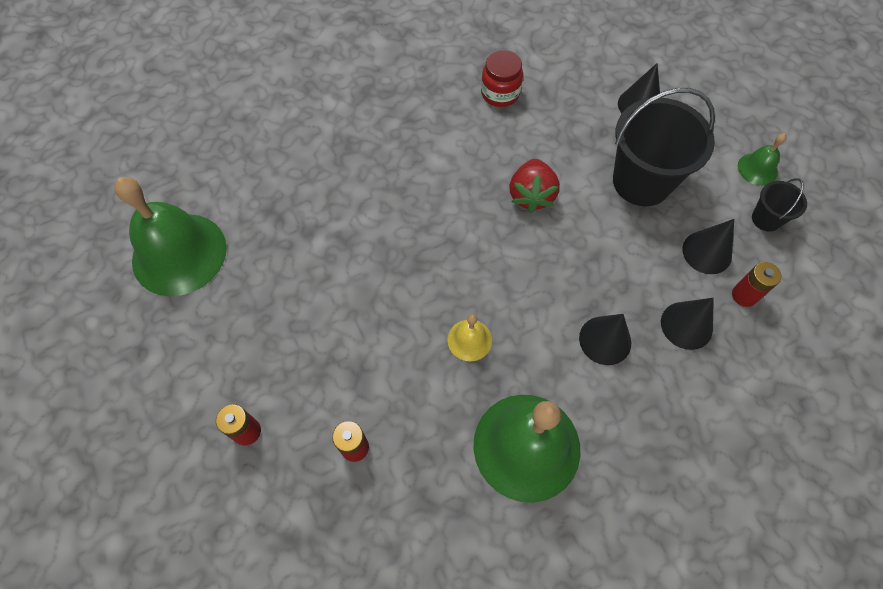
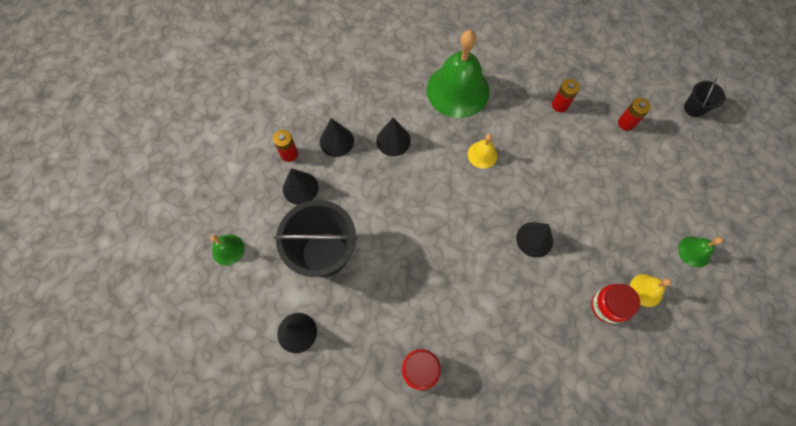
camera: 170 degrees left, 5 degrees up
(179, 254) = (694, 251): green bell -> green bell, size x0.45
(249, 201) = (646, 290): none -> yellow bell
(297, 178) = (607, 306): none -> red jar
(386, 237) = (534, 239): none -> black cone
(531, 195) = (416, 256): red strawberry -> none
(766, 219) = (244, 206): black bucket -> black bucket (694, 108)

